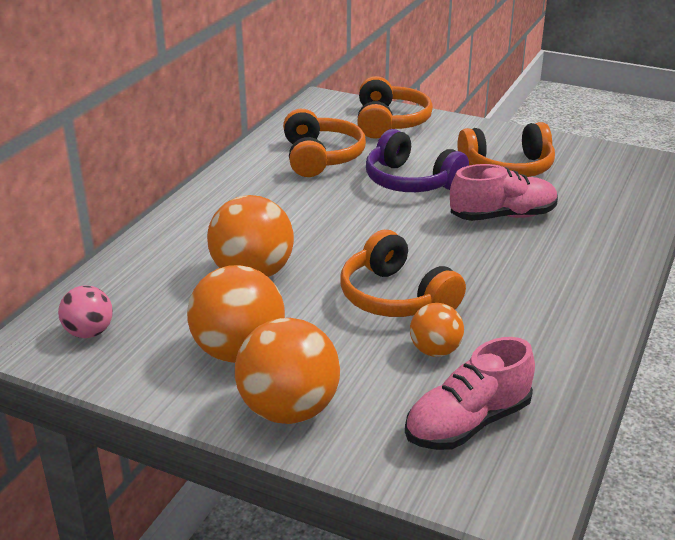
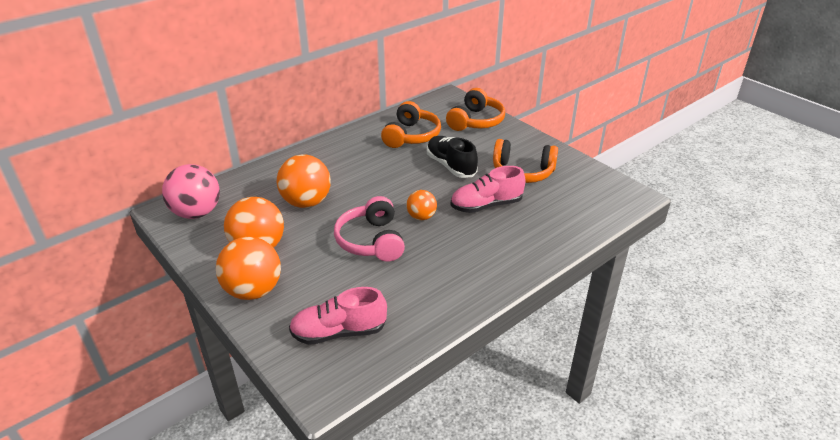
camera: 25 degrees right, 5 degrees up
(89, 332) = (196, 213): pink ball -> pink ball, size x1.77
(396, 297) = (371, 241): orange headphones -> pink headphones
(411, 181) = (451, 166): purple headphones -> black shoe
(435, 351) = (362, 281): orange ball -> orange ball (421, 217)
(502, 216) = (486, 205): pink shoe -> pink shoe turned 150 degrees clockwise

